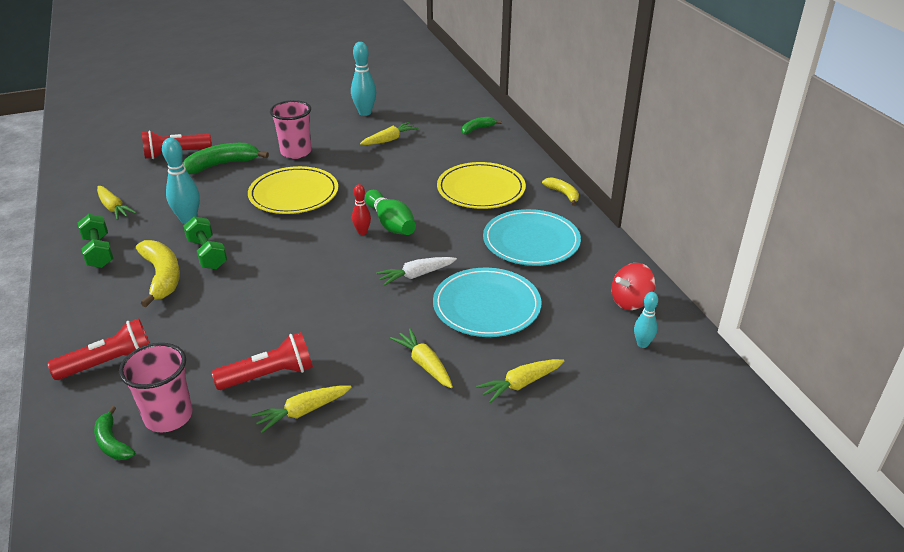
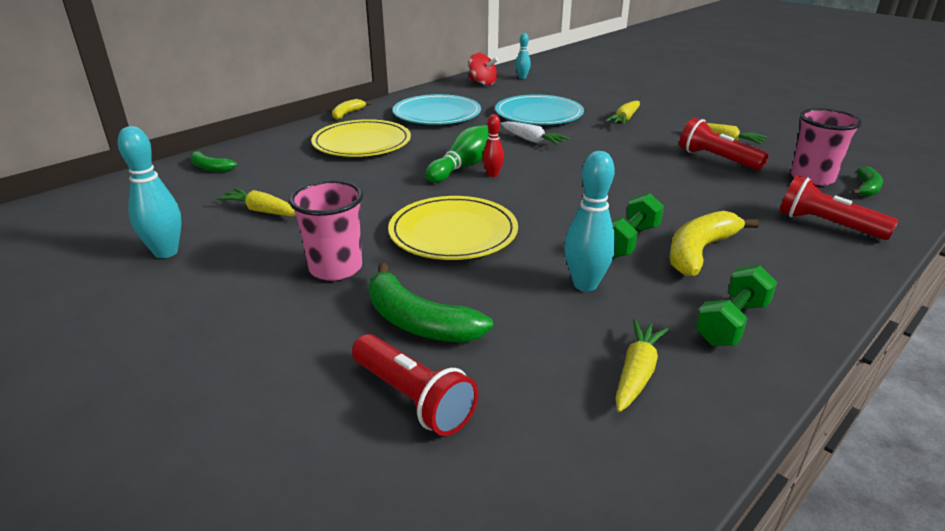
camera: 115 degrees left, 5 degrees down
(520, 384) = (601, 96): yellow carrot -> none

